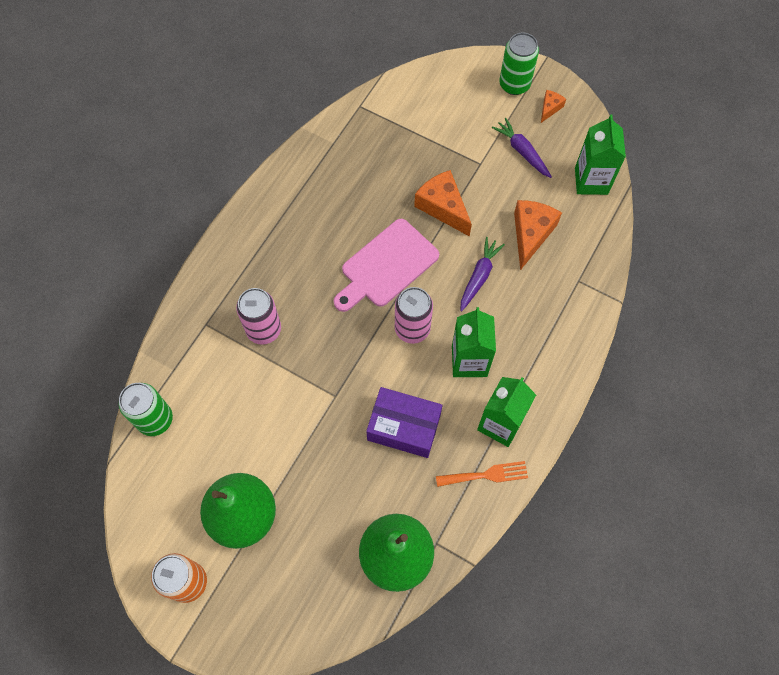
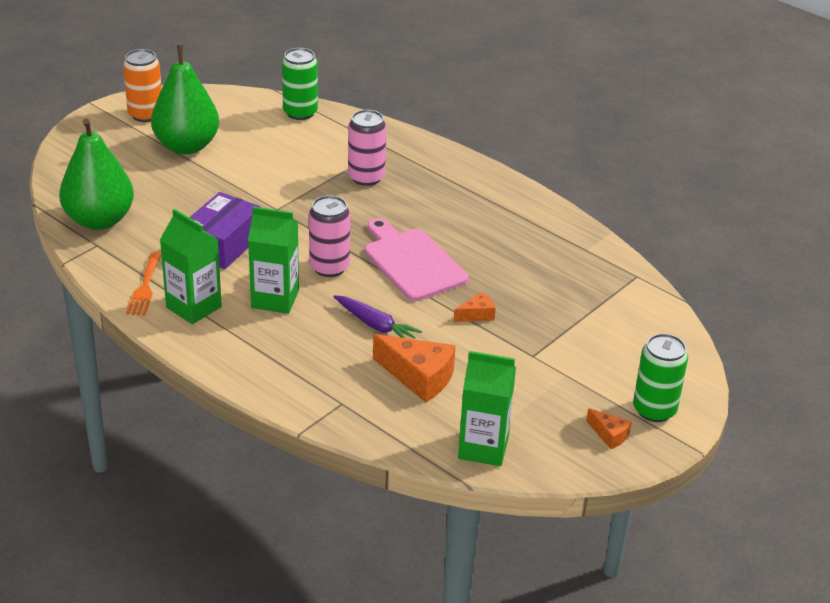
camera: 100 degrees right, 30 degrees down
(443, 207) = (477, 315): orange cheese -> orange cheese, size x0.52
(522, 151) = (543, 394): purple carrot -> none

